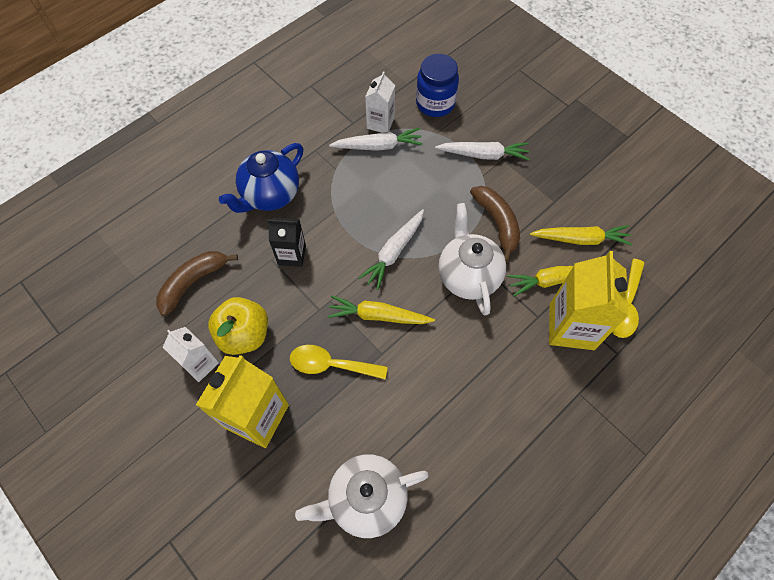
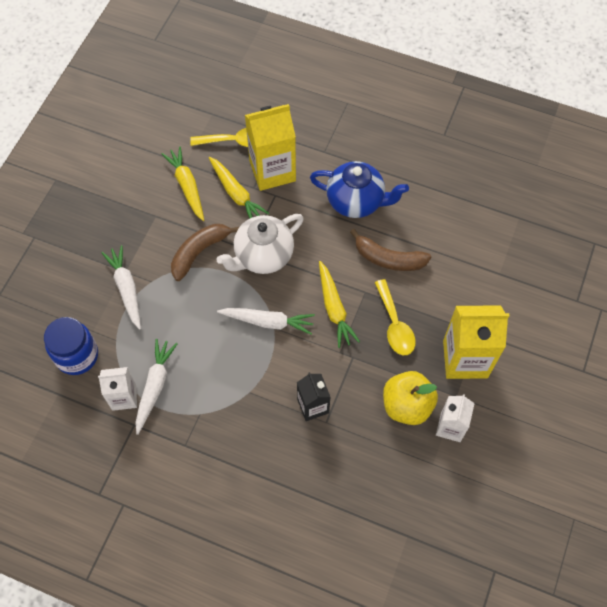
camera: 115 degrees left, 0 degrees up
(193, 282) = (383, 478): brown banana -> brown banana (388, 259)
(270, 195) = (258, 460): blue teapot -> blue teapot (356, 201)
(366, 499) = (476, 256): white teapot -> none
(378, 146) = (155, 386): white carrot -> white carrot turned 45 degrees clockwise

